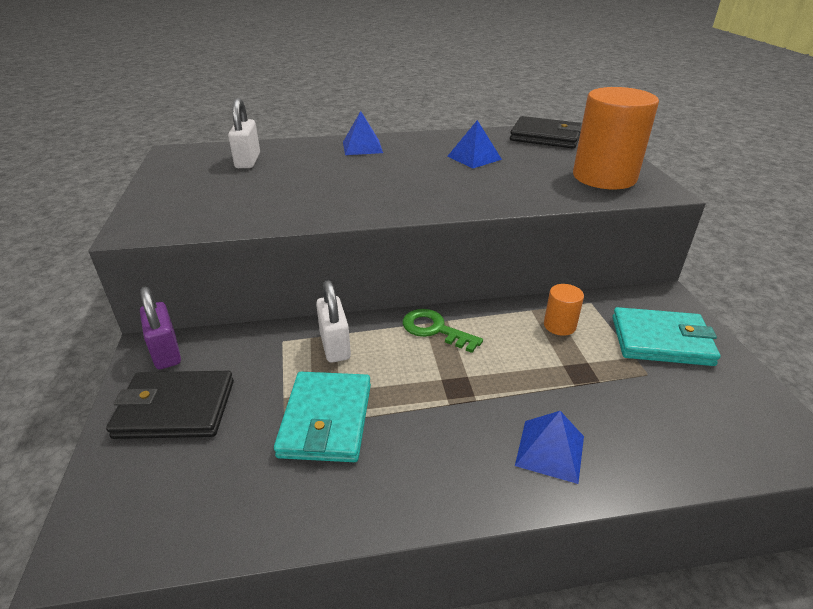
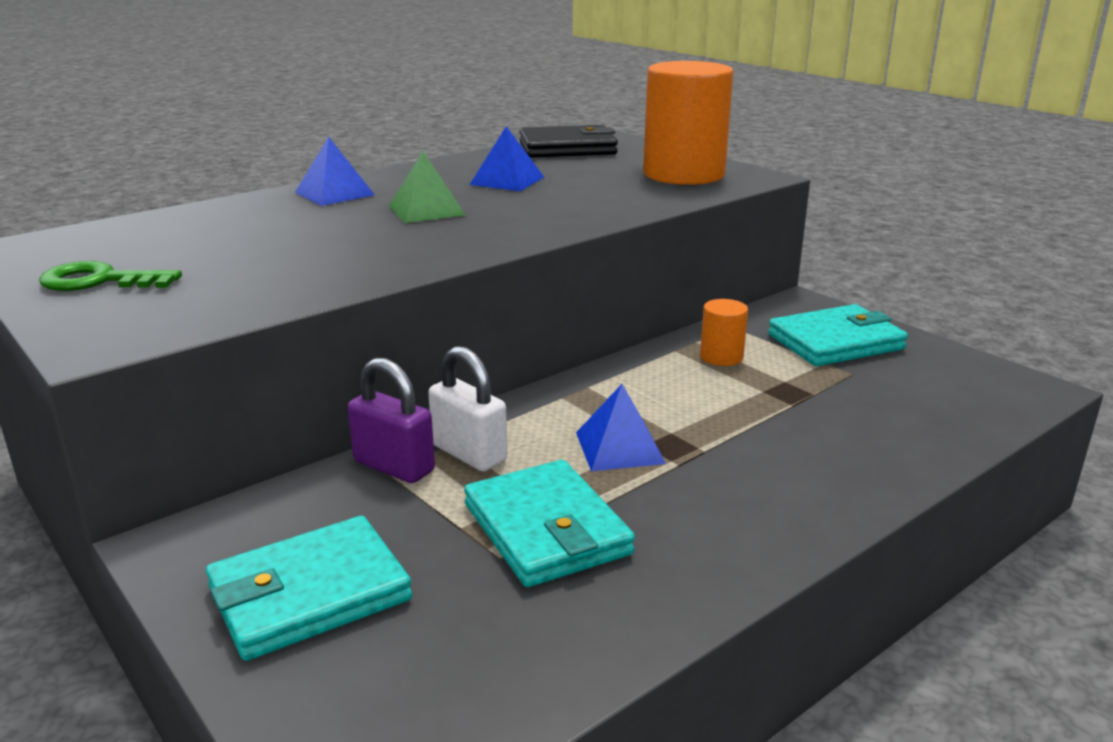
camera: 30 degrees left, 10 degrees down
(166, 352) = (209, 539): purple padlock -> purple padlock (394, 466)
(175, 409) = (310, 594): black wallet -> turquoise wallet
(248, 161) = (171, 236): white padlock -> none
(398, 172) = (426, 210): none -> green pyramid
(435, 329) = (582, 400): green key -> green key (100, 281)
(550, 450) = (827, 468): blue pyramid -> blue pyramid (619, 447)

